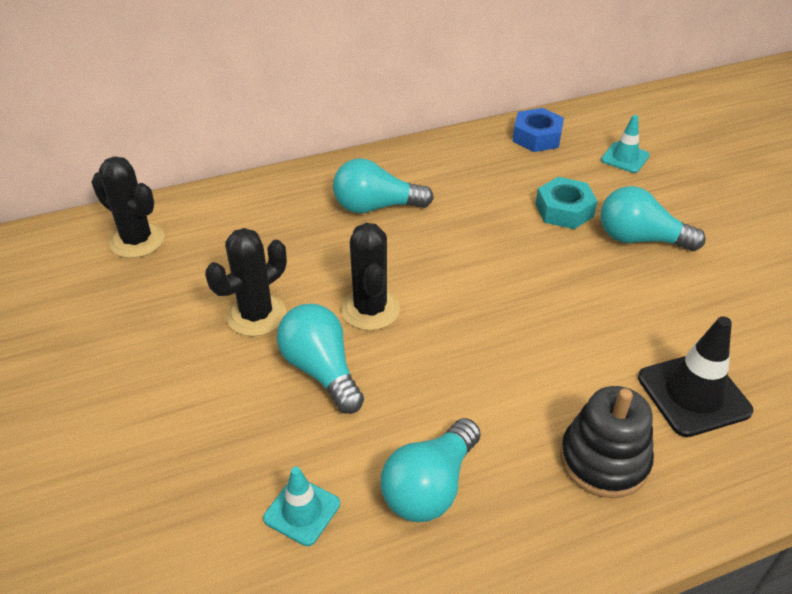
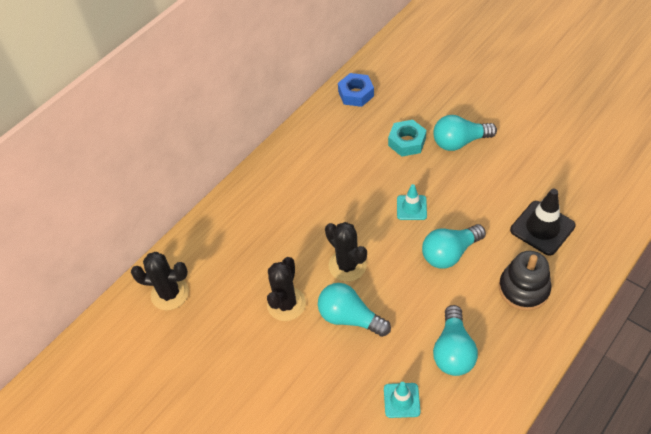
camera: 25 degrees left, 10 degrees up
(375, 207) = (297, 194): turquoise light bulb -> turquoise light bulb (449, 253)
(625, 158) = (416, 86): turquoise traffic cone -> turquoise traffic cone (411, 207)

